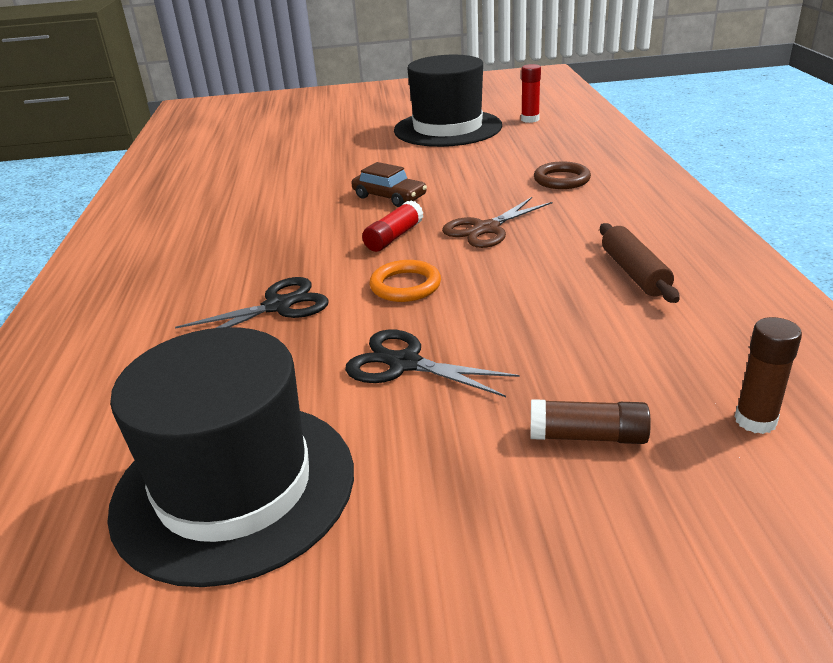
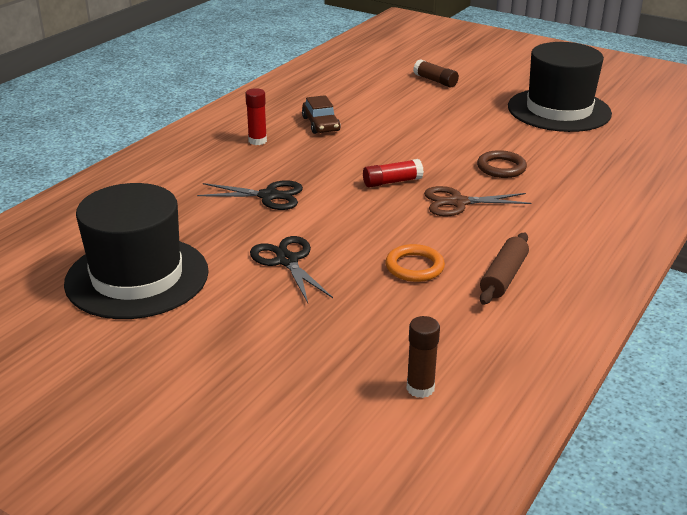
camera: 35 degrees right, 0 degrees up
(389, 197) = (432, 151): brown car -> brown car (320, 124)
(405, 286) = (352, 217): orange ring -> orange ring (414, 267)
(530, 119) = (638, 127): red glue stick -> red glue stick (257, 141)
(561, 180) = (573, 189): brown ring -> brown ring (501, 168)
(587, 436) = (320, 345): brown glue stick -> brown glue stick (435, 81)

